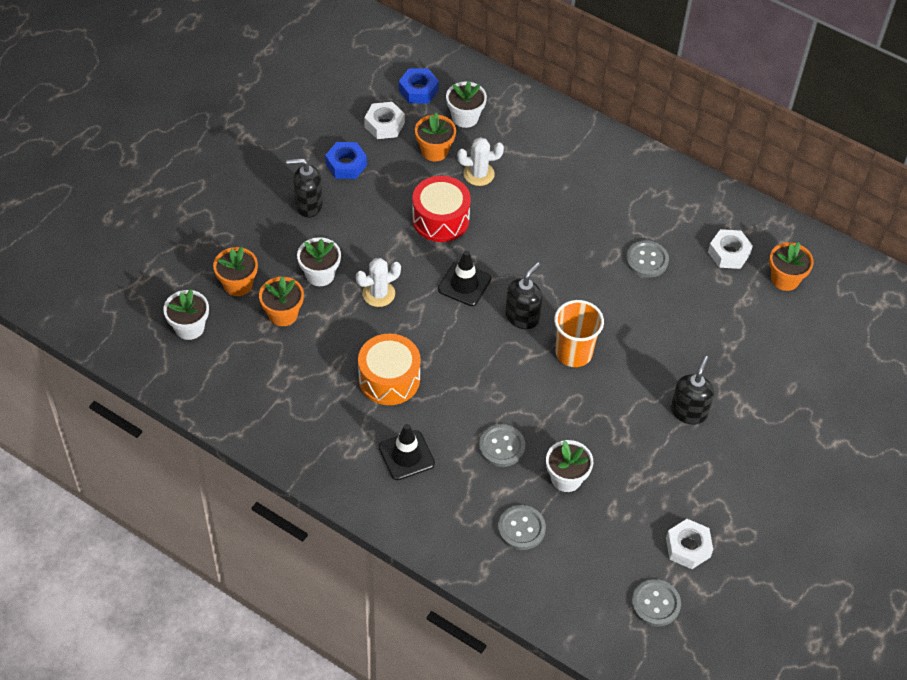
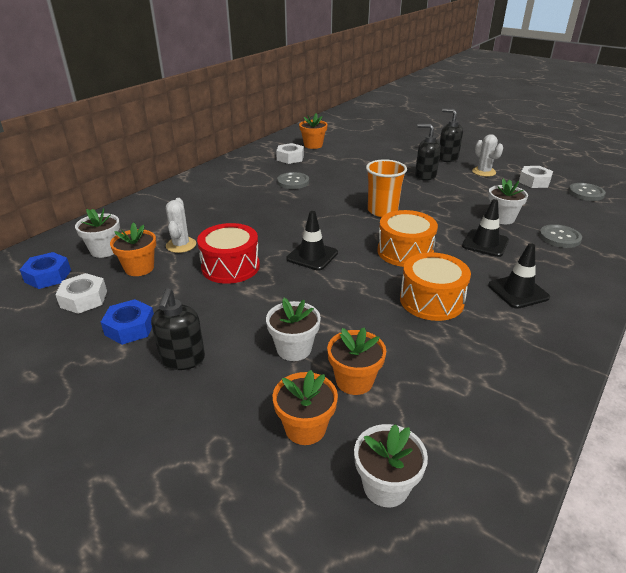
camera: 85 degrees left, 20 degrees down
(378, 294) = (323, 306): white cactus -> white cactus (483, 172)
(478, 366) = (405, 251): none -> orange drum
(501, 446) = (485, 243): grey button -> black traffic cone
(522, 317) = (348, 230): black soap dispenser -> black soap dispenser (447, 158)

